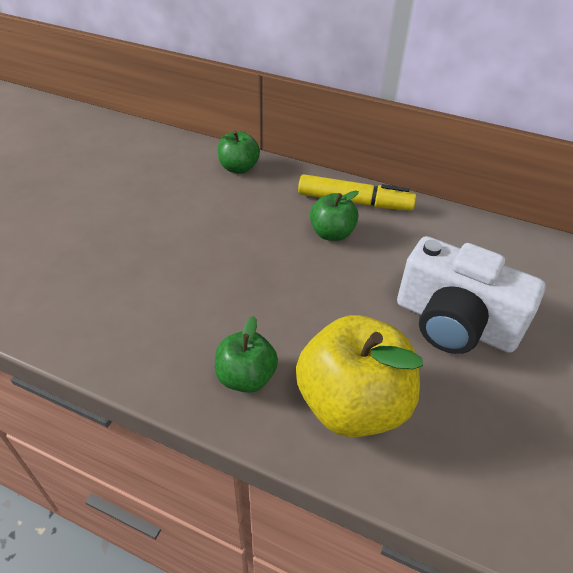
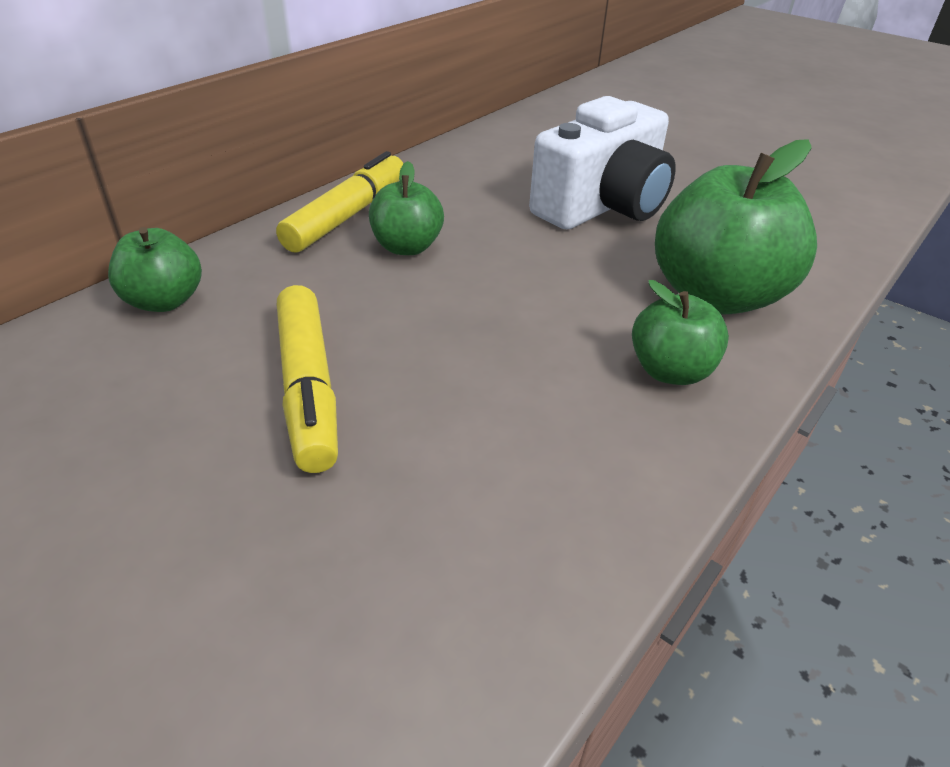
camera: 75 degrees left, 5 degrees down
(187, 229) = (308, 388): none -> yellow marker
(352, 404) = (716, 296): yellow apple -> green apple

